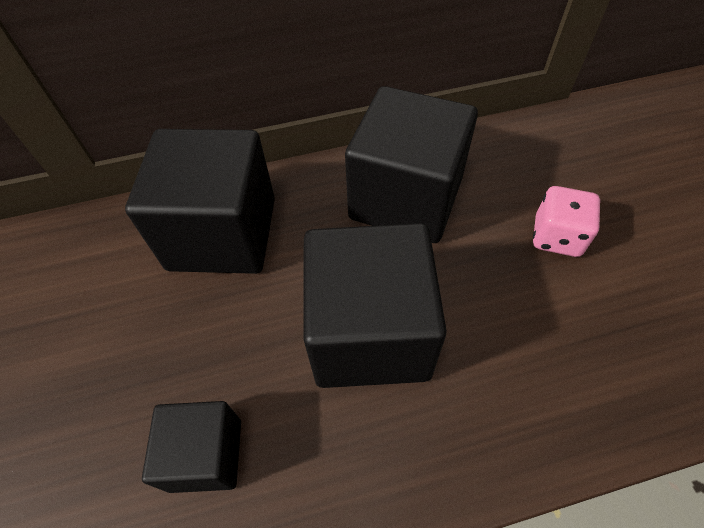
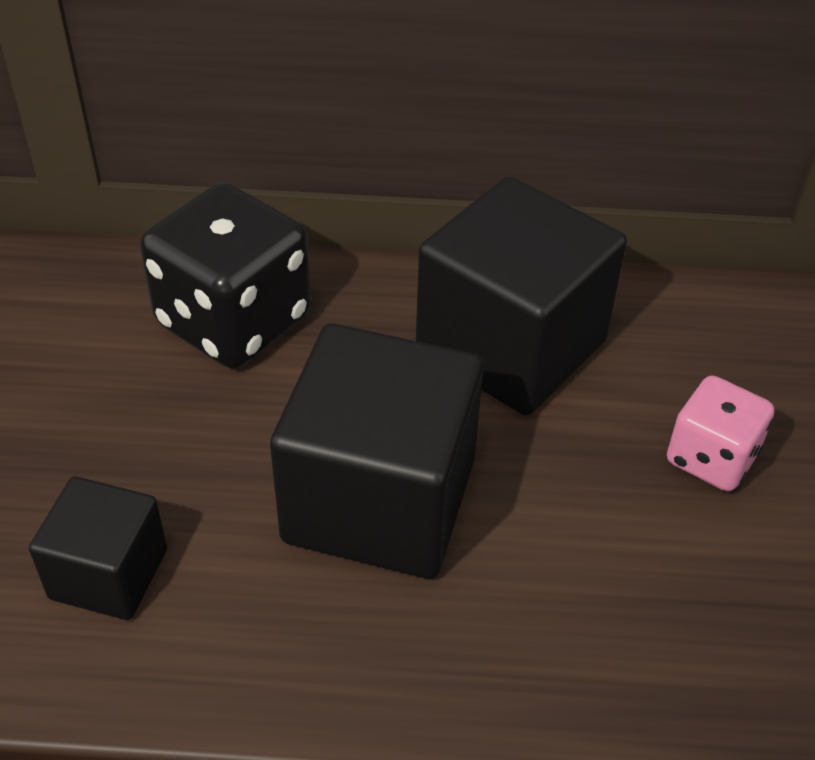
camera: 15 degrees right, 10 degrees down
(222, 233) = (234, 321): black cube -> black dice

